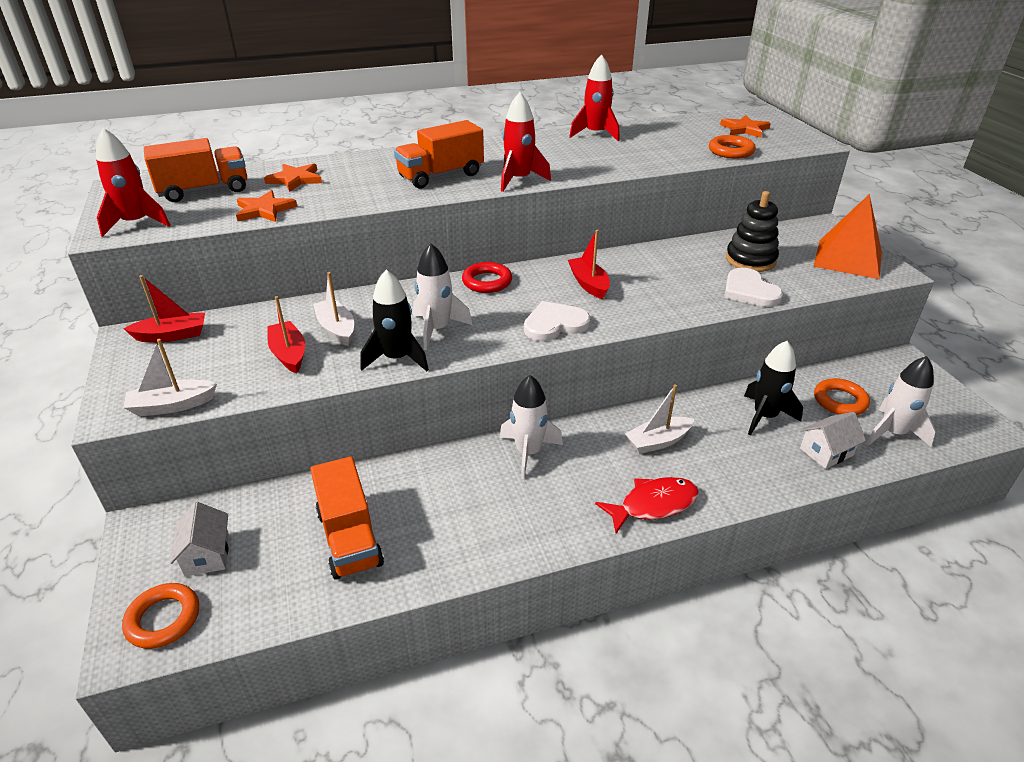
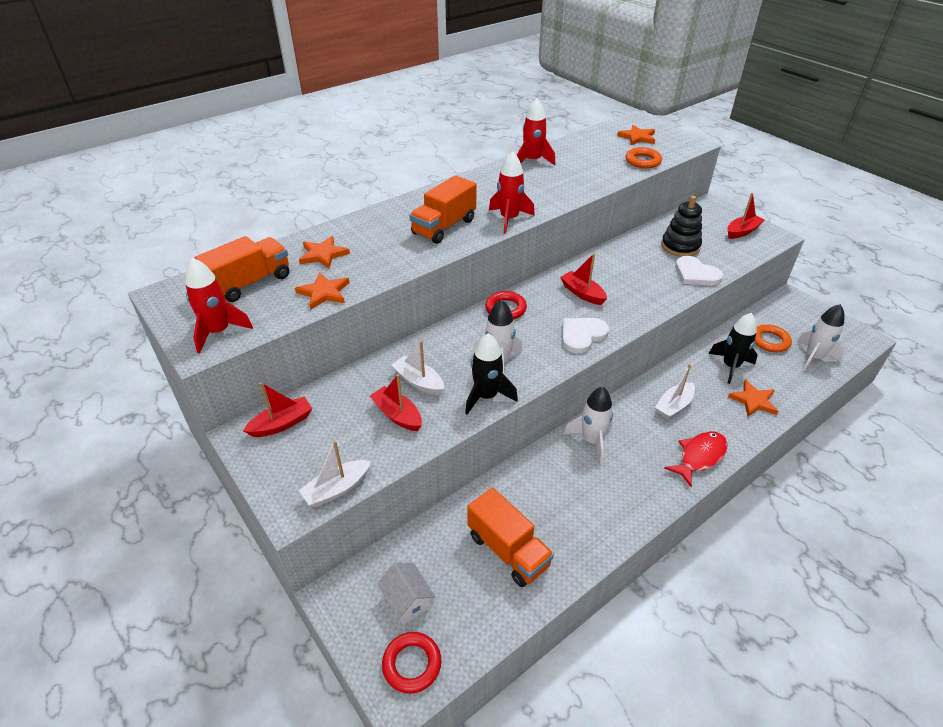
camera: 20 degrees left, 5 degrees up
(163, 619) = (412, 664): orange ring -> red ring
(771, 461) = (753, 400): none -> orange star
(826, 452) = (782, 383): white house -> none
(848, 259) = (742, 231): orange pyramid -> red boat

